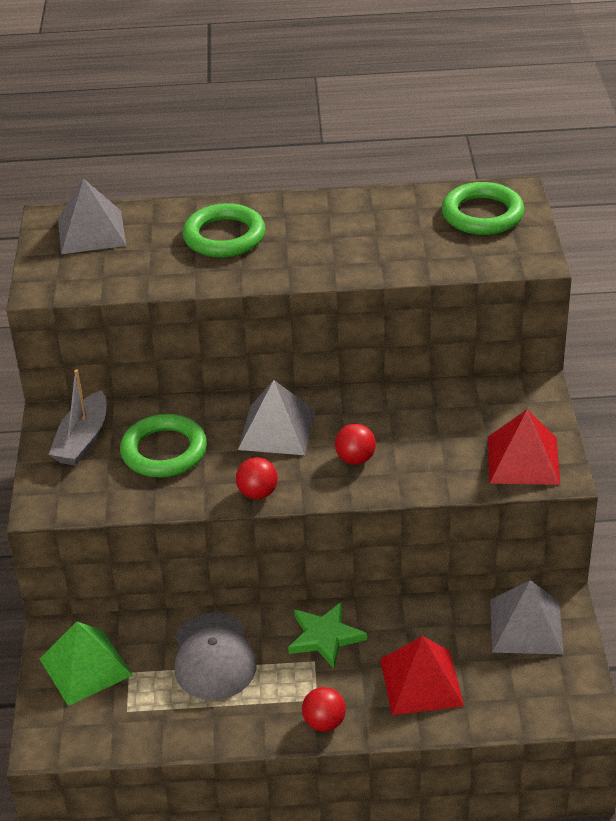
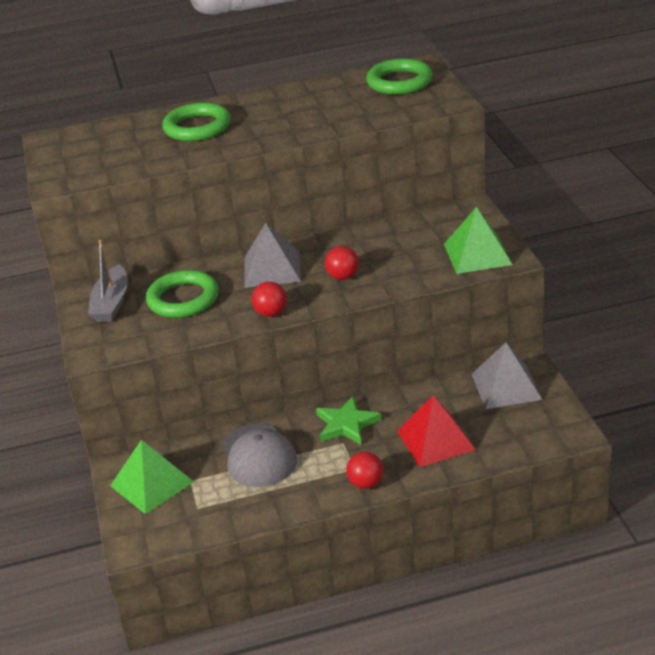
camera: 10 degrees left, 5 degrees down
(91, 232) = (85, 141): grey pyramid -> none
(523, 460) = (477, 254): red pyramid -> green pyramid

